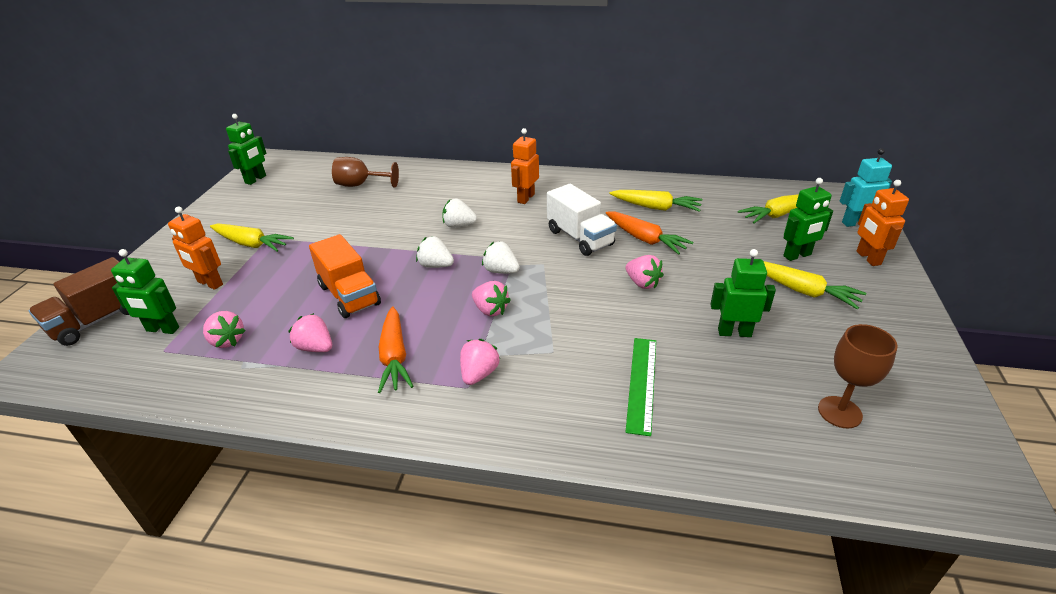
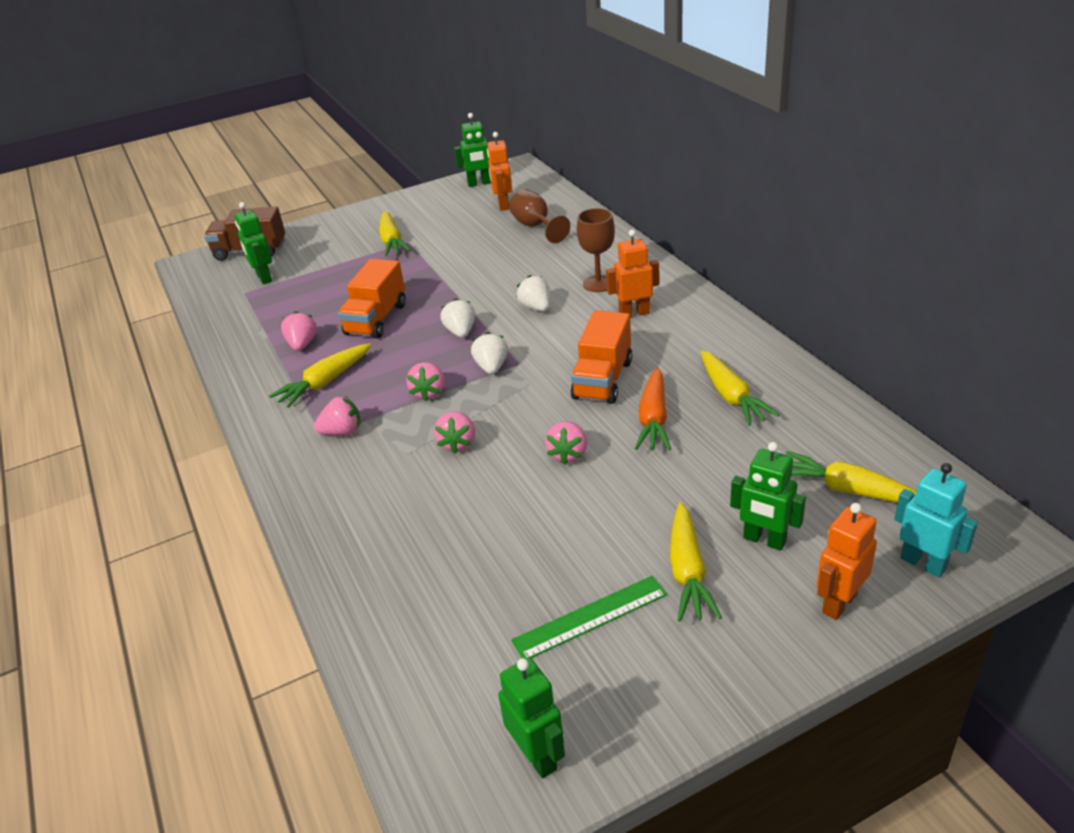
camera: 55 degrees right, 0 degrees up
(210, 283) = (328, 259): orange robot -> orange robot (503, 205)
(227, 341) = (276, 307): pink strawberry -> pink strawberry (458, 443)
(394, 356) = (325, 382): orange carrot -> yellow carrot
(580, 238) = (602, 380): white truck -> orange truck
(641, 383) = (411, 523): green ruler -> green ruler (590, 617)
(734, 332) = (549, 549): green robot -> green robot (537, 756)
(839, 412) = (487, 671): brown goblet -> brown goblet (598, 284)

